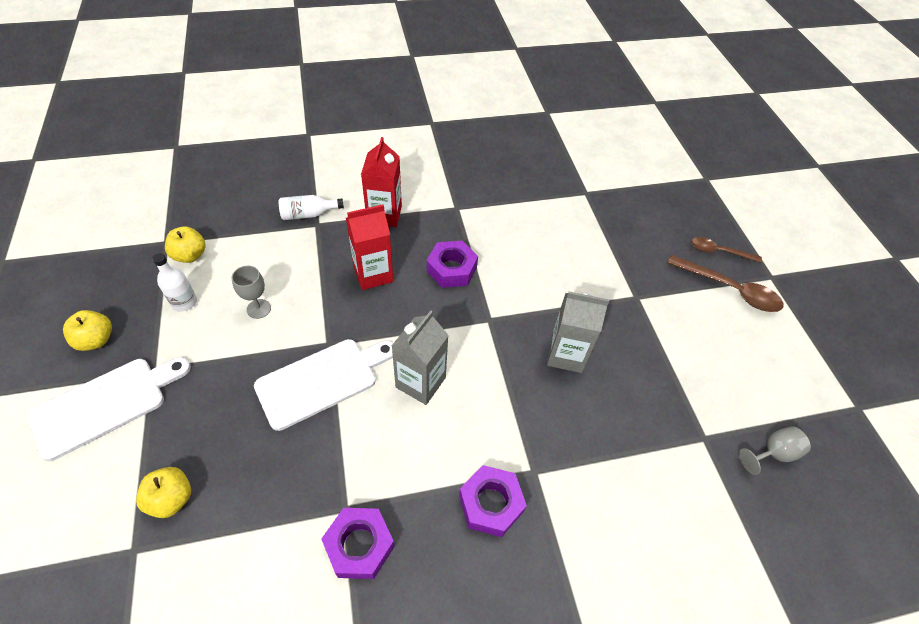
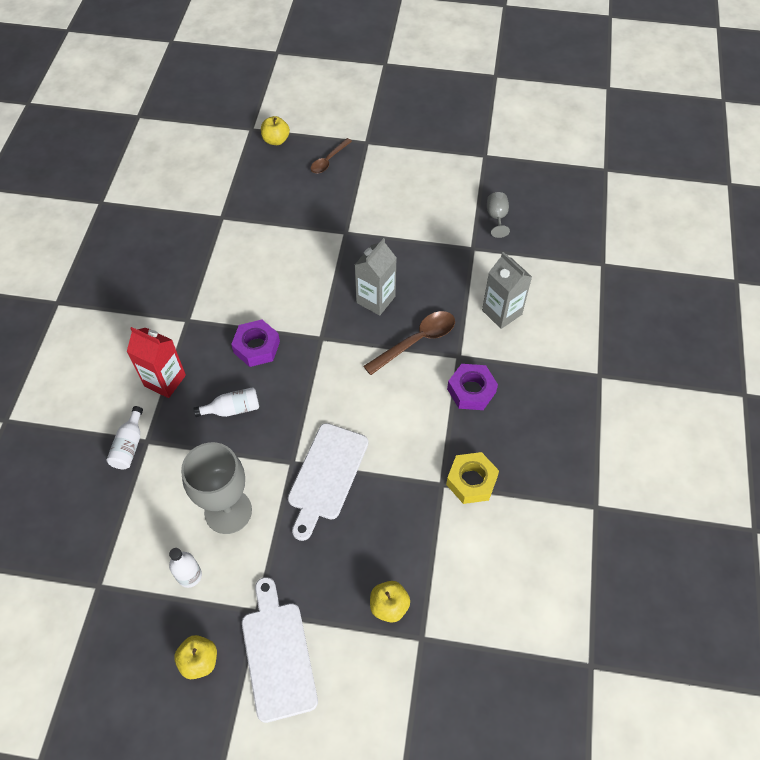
camera: 65 degrees left, 5 degrees up
(190, 255) = (129, 564): yellow apple -> yellow apple (276, 140)
(259, 309) = (228, 511): grey goblet -> grey goblet, size x2.07
(322, 380) = (326, 475): white cutting board -> white cutting board turned 150 degrees counterclockwise
(359, 545) = (471, 481): purple nut -> yellow nut
(373, 274) = (232, 409): red carton -> white bottle
(420, 382) = (358, 405): grey carton -> grey carton (502, 312)
(730, 289) = (366, 172): brown spoon -> brown spoon (416, 341)

